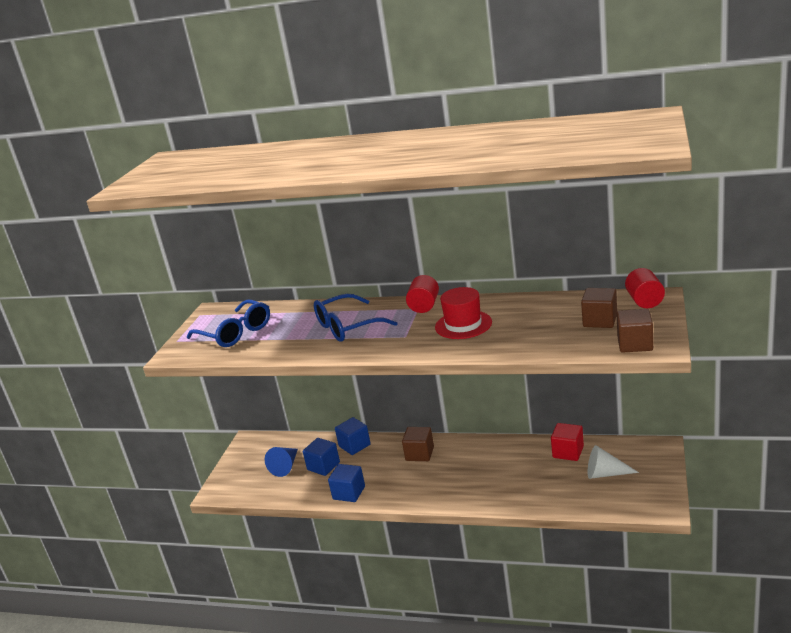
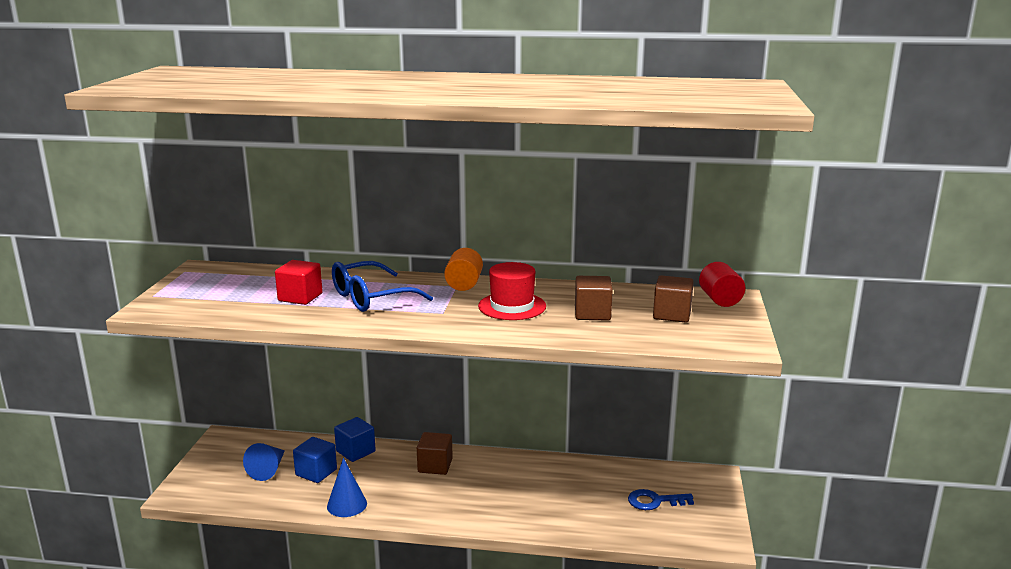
camera: 10 degrees left, 5 degrees down
(236, 333) = (230, 293): blue glasses -> none
(349, 493) = (347, 505): blue cube -> blue cone
(424, 306) = (464, 284): red cylinder -> orange cylinder
(568, 452) = (610, 475): red cube -> red cube (300, 297)
(605, 474) = (655, 501): white cone -> blue key
(635, 344) = (715, 340): brown cube -> brown cube (592, 313)

